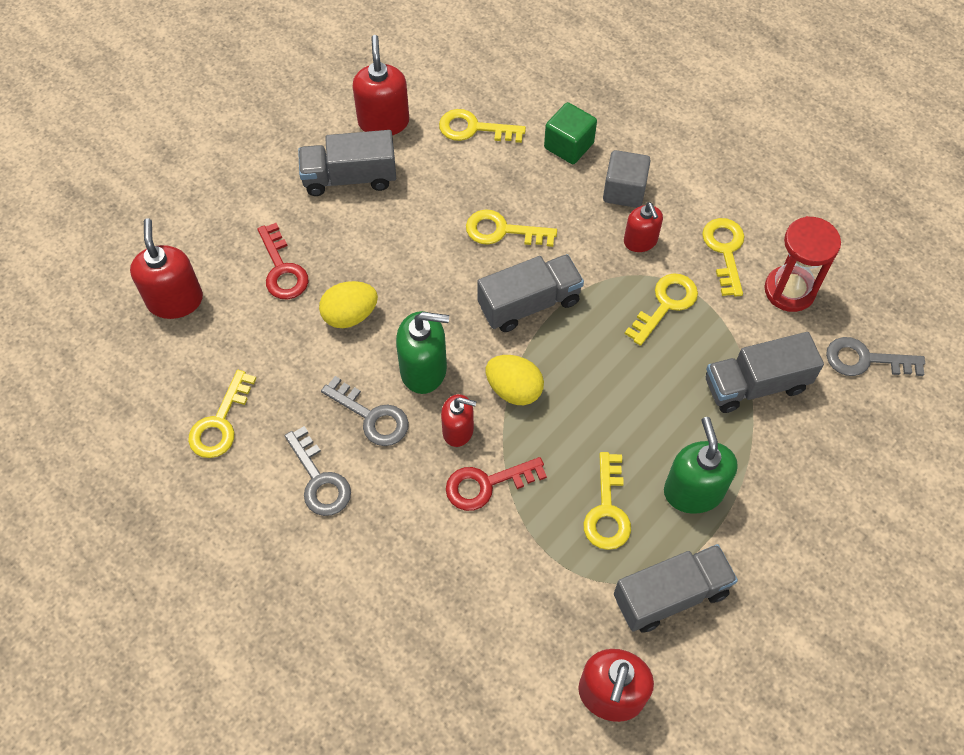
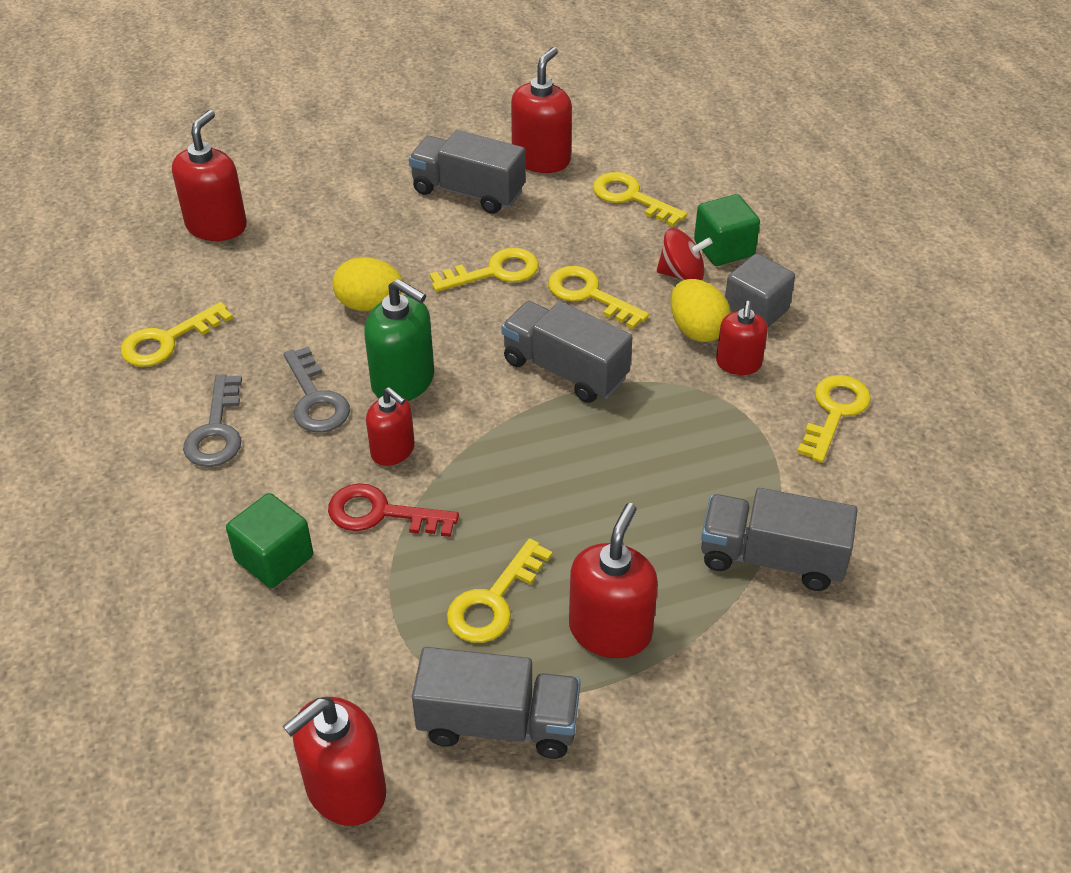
camera: 30 degrees right, 15 degrees down
(282, 269) = (337, 240): red key -> none
(440, 558) = (274, 558): none -> green cube
(514, 389) = (483, 440): yellow egg -> yellow egg (697, 330)
(529, 304) = (565, 370): grey truck -> grey truck turned 150 degrees counterclockwise
(554, 182) = (682, 274): none -> red spinning top
(665, 304) = (721, 434): yellow key -> yellow key (494, 272)
(693, 491) = (610, 630): green soap dispenser -> red soap dispenser
(789, 290) = (888, 483): red hourglass -> none
(865, 360) = (937, 595): grey key -> none

